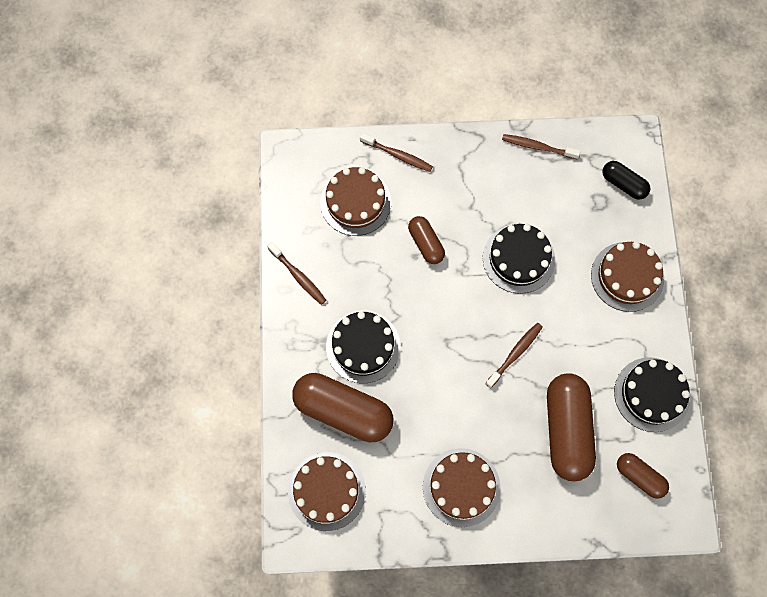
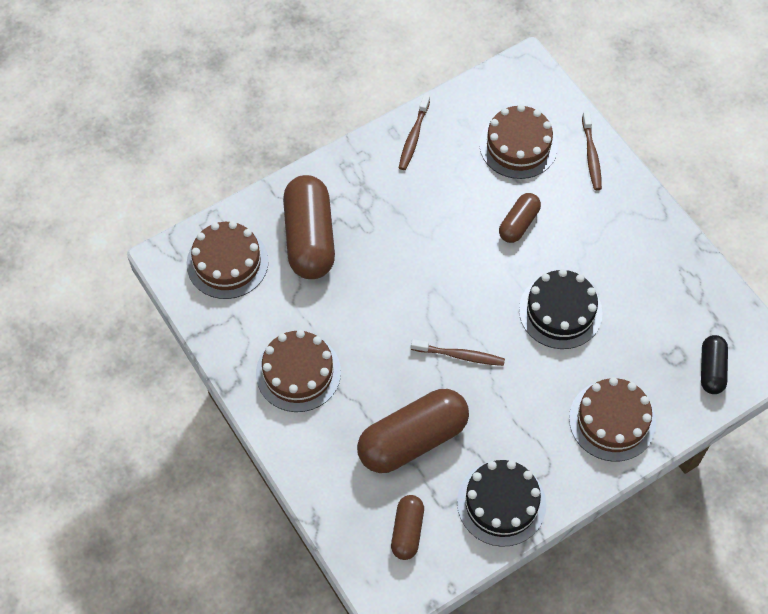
camera: 60 degrees right, 10 degrees down
(363, 346) = (381, 223): black cake -> none
(537, 147) = (692, 271): brown toothbrush -> none

